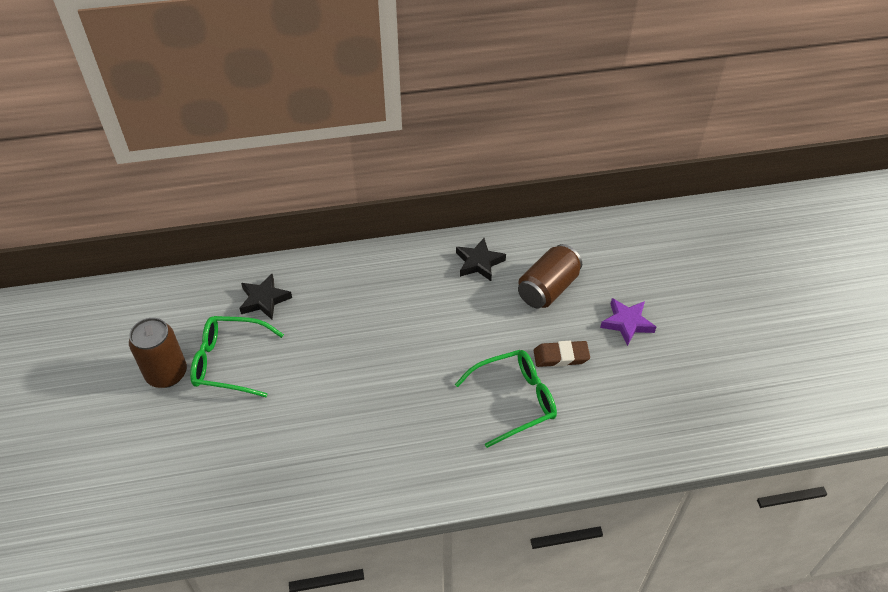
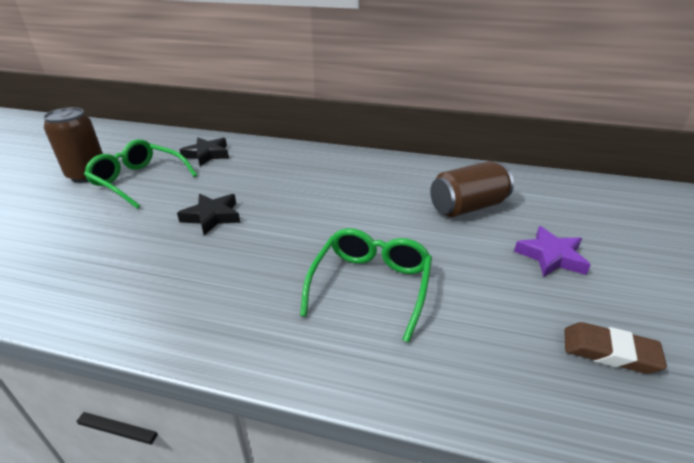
camera: 25 degrees right, 15 degrees down
(479, 263) = (407, 175): black star -> black star (212, 217)
(515, 400) = (371, 285): green glasses -> green glasses turned 75 degrees counterclockwise
(561, 356) = (451, 263): brown eraser -> brown eraser (609, 352)

